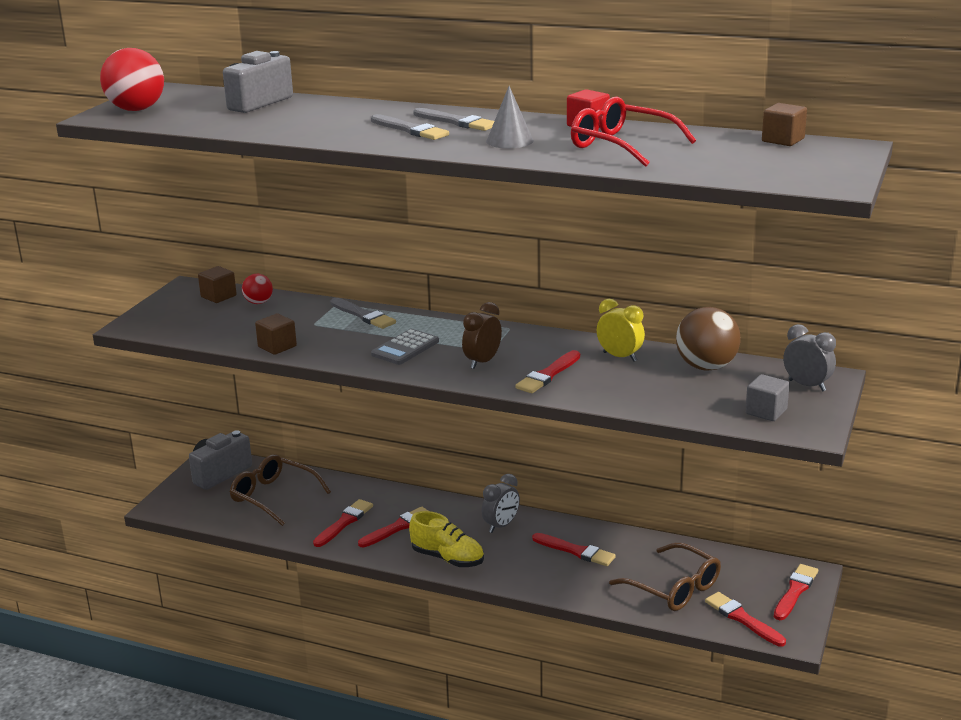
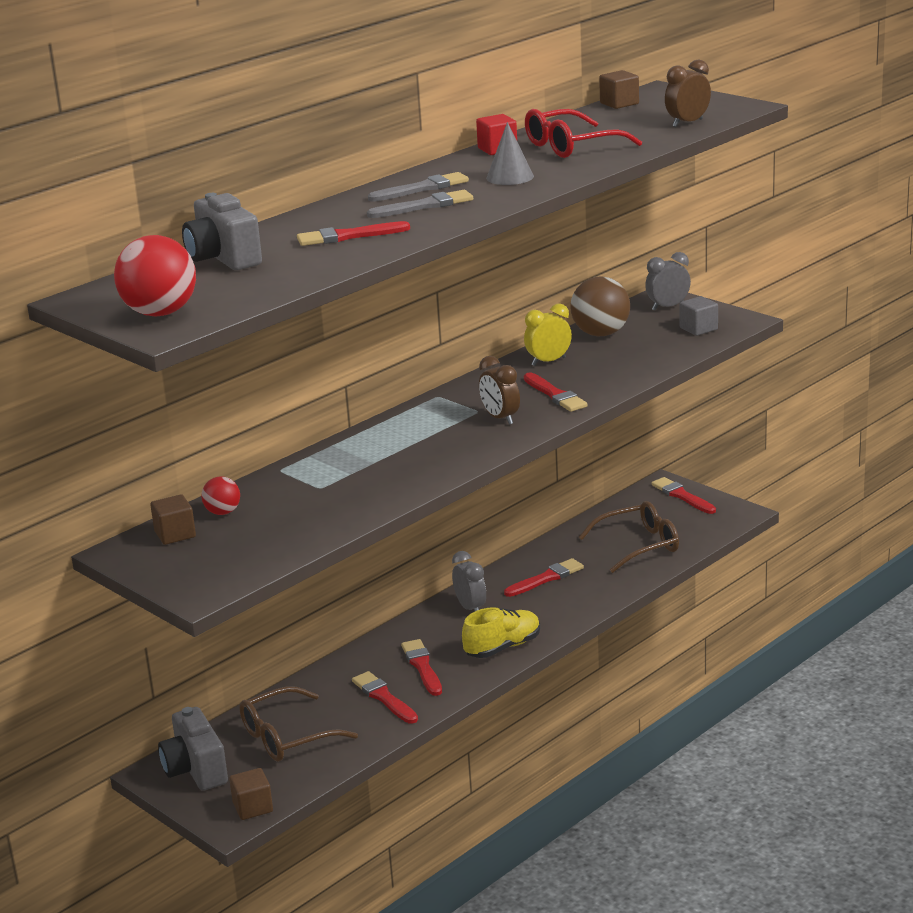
camera: 65 degrees left, 0 degrees up
(277, 346) = (357, 512): brown cube -> brown cube (253, 807)
(363, 315) = (327, 459): grey brush -> none
(405, 348) = (431, 449): grey calculator -> none
(742, 619) = (703, 527): red brush -> red brush (348, 236)
(745, 173) = (687, 123): none -> brown clock

